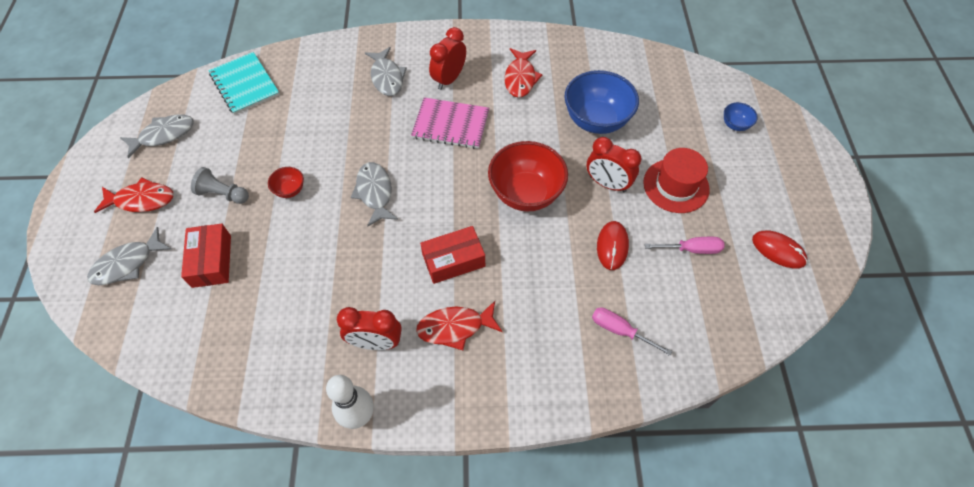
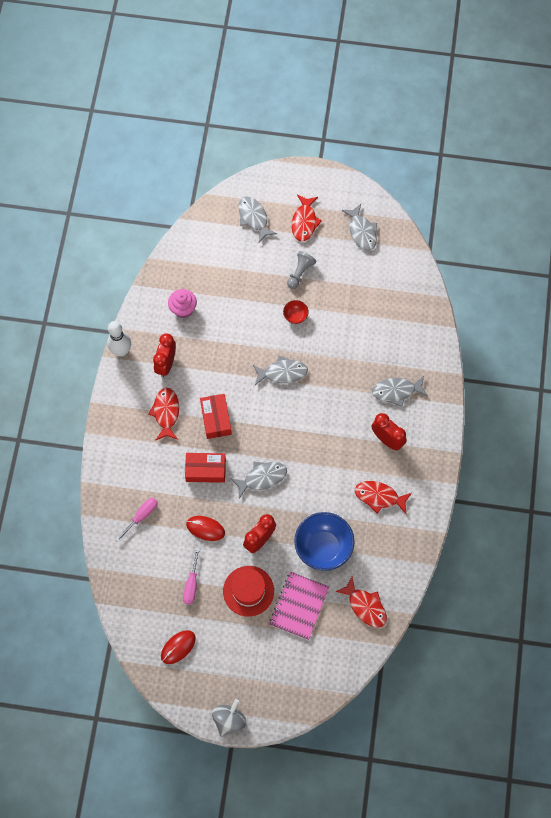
camera: 100 degrees right, 10 degrees up
(211, 261) = (246, 267): red box -> red box (205, 470)
(244, 84) = (405, 285): turquoise notebook -> none
(281, 335) = (183, 309): none -> pink cupcake
(450, 125) = (338, 434): pink notebook -> pink notebook (299, 606)
(526, 193) = (262, 478): red bowl -> grey fish
(650, 76) = (365, 606): none -> red fish
(735, 125) = (299, 660): blue bowl -> none
(836, 181) = (229, 720): none -> grey spinning top

